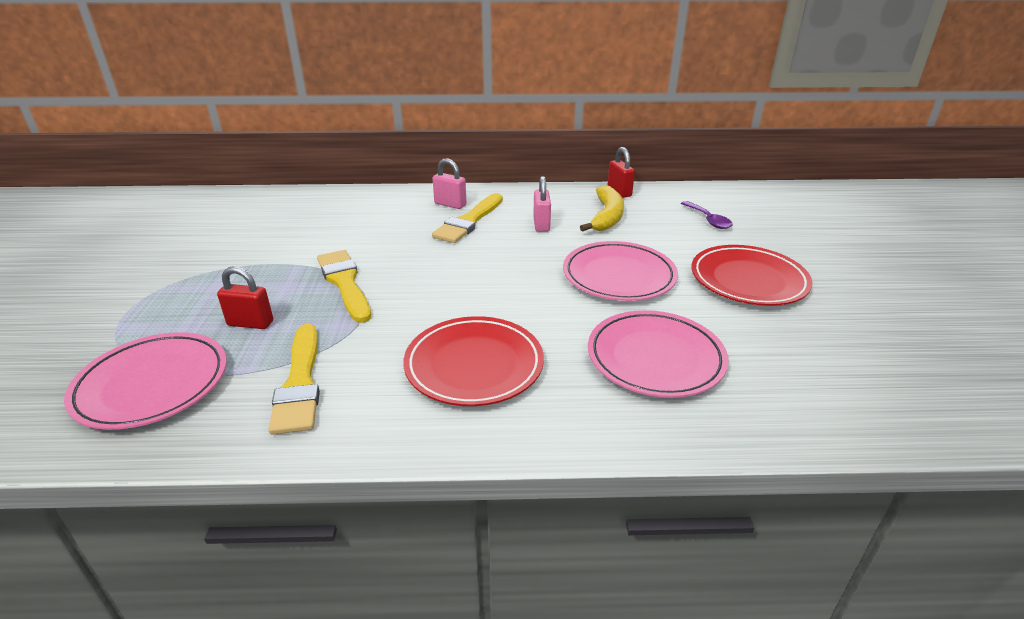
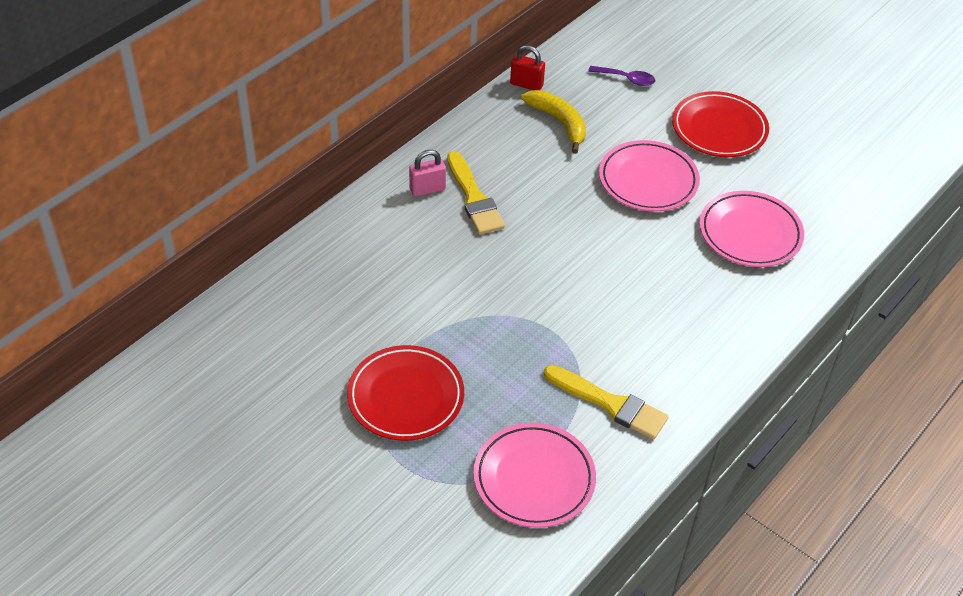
camera: 50 degrees left, 15 degrees up
(250, 323) = (501, 398): red padlock -> none
(345, 283) = (496, 321): yellow brush -> none
(474, 365) = (675, 314): red plate -> red plate (405, 397)
(541, 225) = (529, 164): pink padlock -> none

